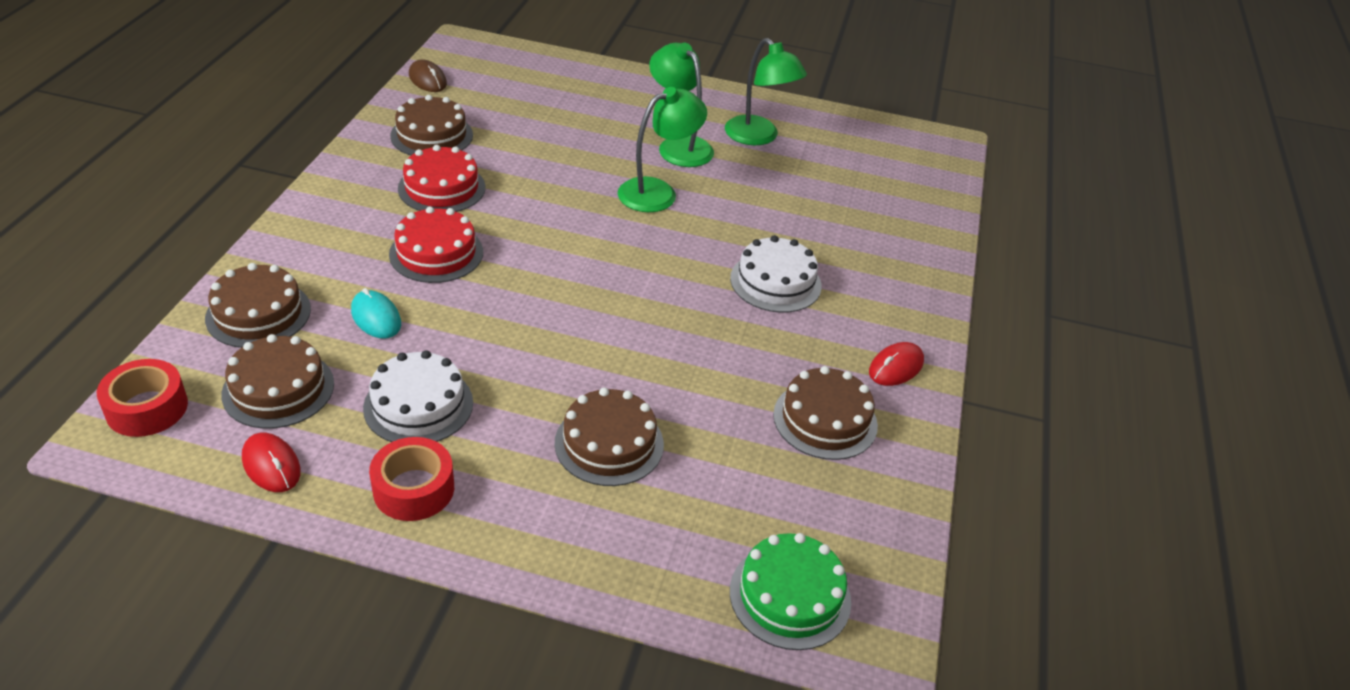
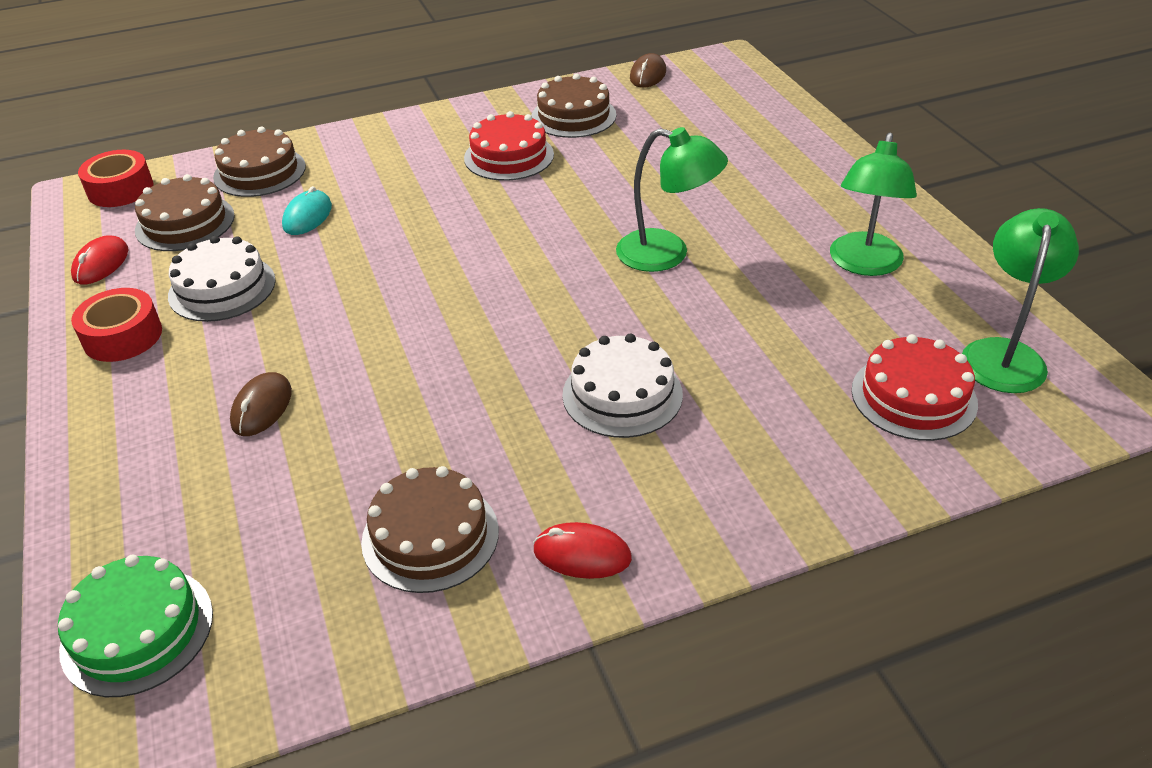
camera: 60 degrees right, 0 degrees up
(436, 253) = (419, 198): red cake -> red cake (913, 396)
(609, 443) = (262, 407): brown cake -> brown mouse
(679, 146) = (763, 228): green lamp -> green lamp (1004, 354)

